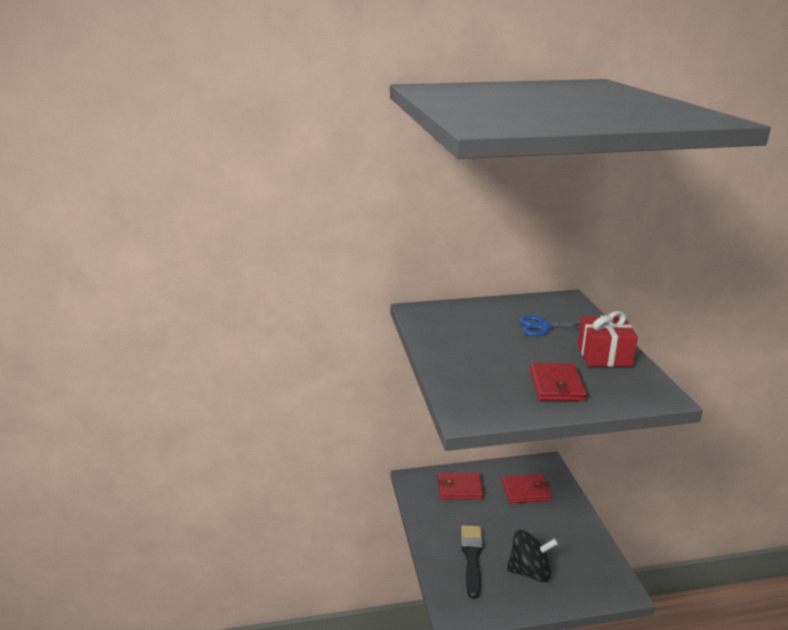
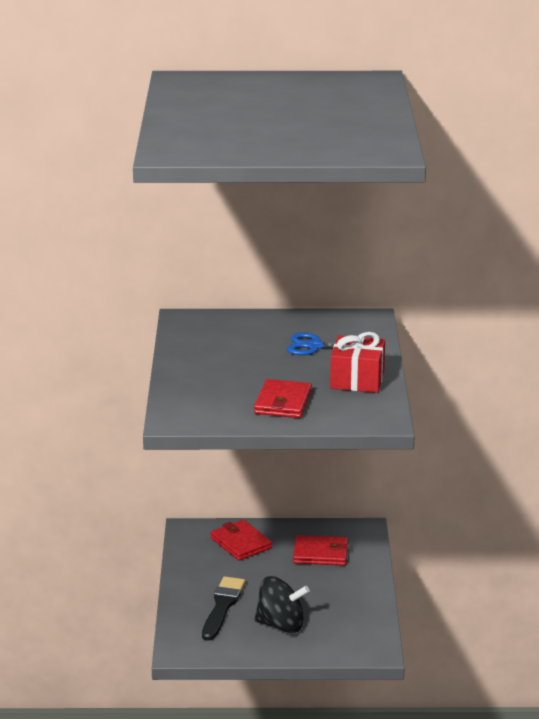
camera: 10 degrees right, 0 degrees up
(459, 488) = (241, 543): red wallet -> red wallet turned 45 degrees clockwise

